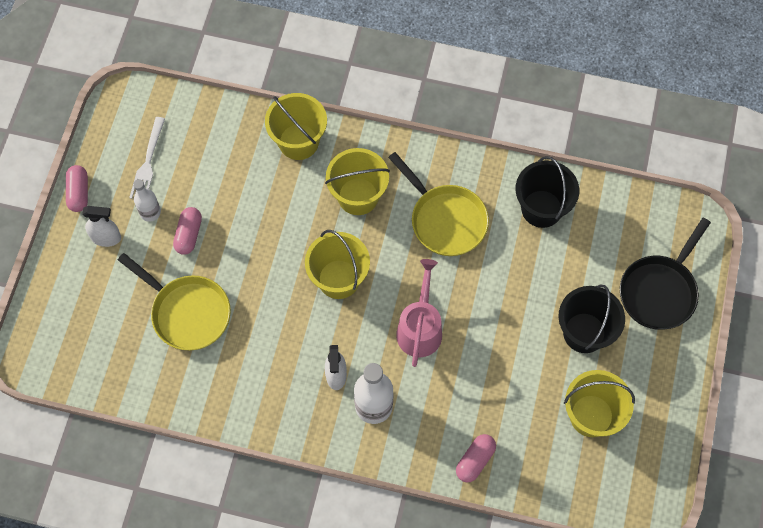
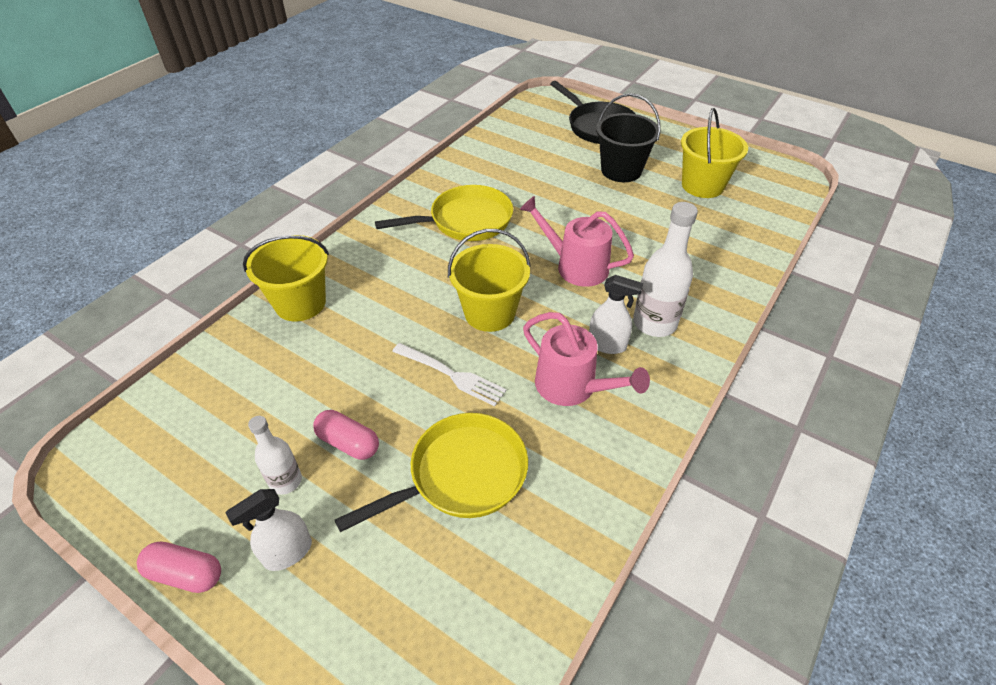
camera: 70 degrees left, 20 degrees down
(106, 238) = (287, 552): white spray bottle -> white spray bottle turned 150 degrees counterclockwise
(148, 162) = (208, 463): white fork -> white fork (451, 375)
(285, 360) = (572, 386): none -> pink watering can
(358, 196) = (400, 273): yellow bucket -> none
(475, 460) = (734, 264): pink capsule -> none
(541, 208) = (489, 164): black bucket -> none

